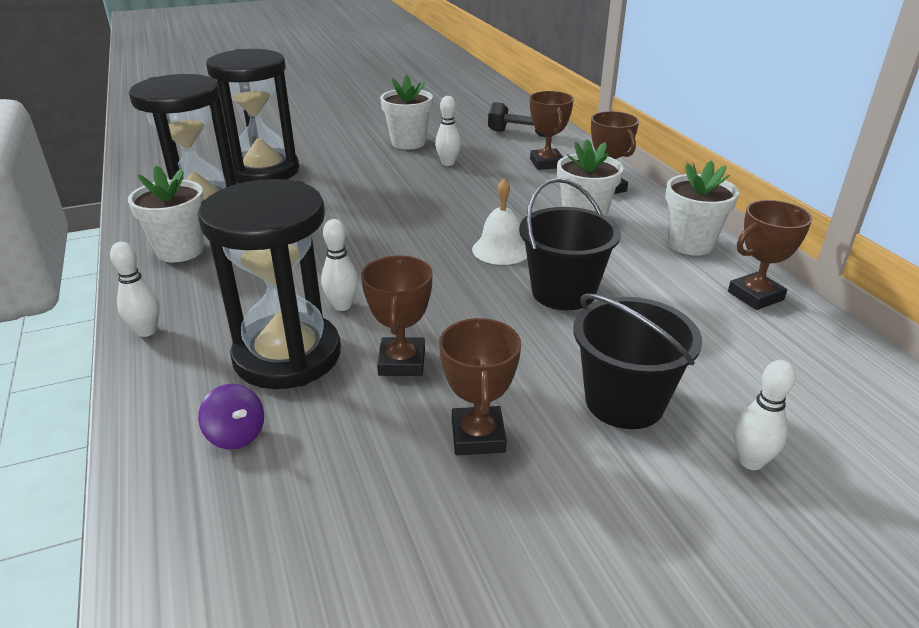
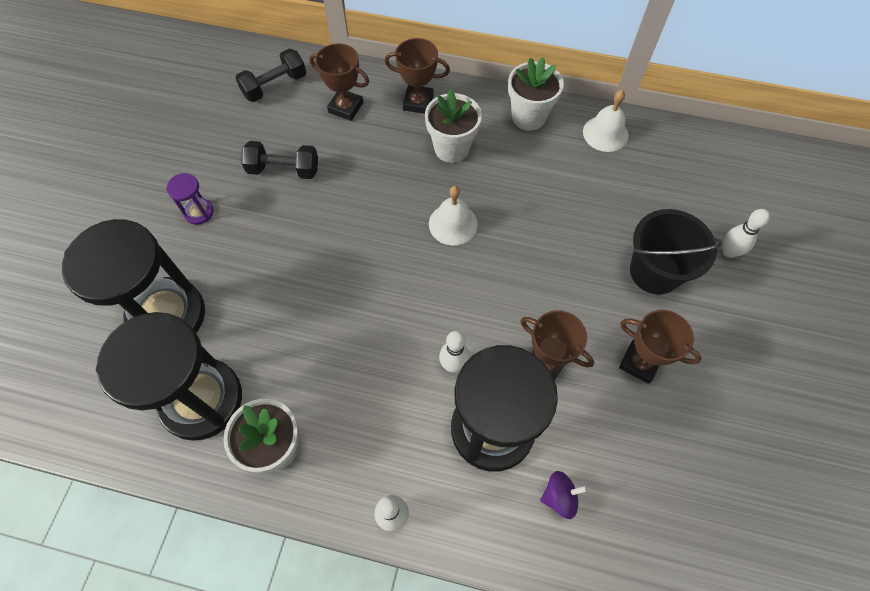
camera: 55 degrees left, 30 degrees up
(367, 150) = (199, 212): none -> purple hourglass
(408, 143) = (214, 173): white flower pot -> none
(448, 163) = (284, 170): white bowling pin -> black dumbbell
(563, 292) = (532, 225): black bucket -> none
(755, 296) = (605, 133): brown trophy -> white bell

